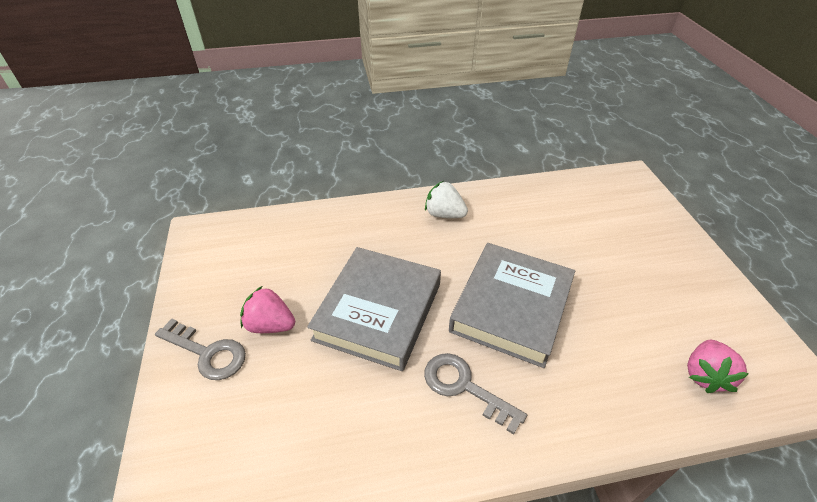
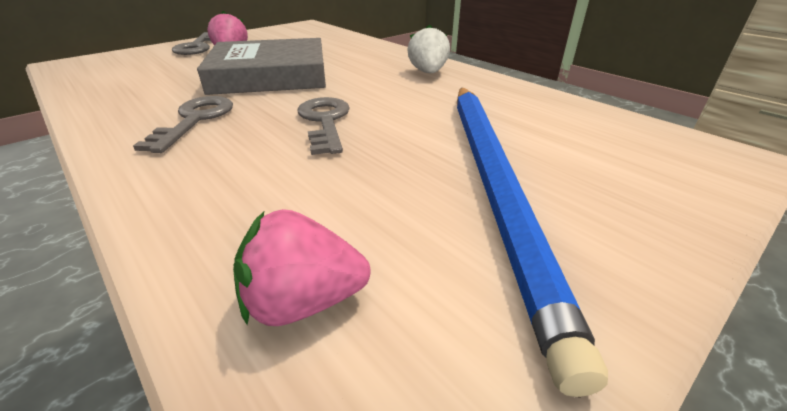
camera: 60 degrees right, 10 degrees down
(511, 307) = (325, 121): grey book -> grey key
(630, 268) = (494, 186): none -> blue pencil

